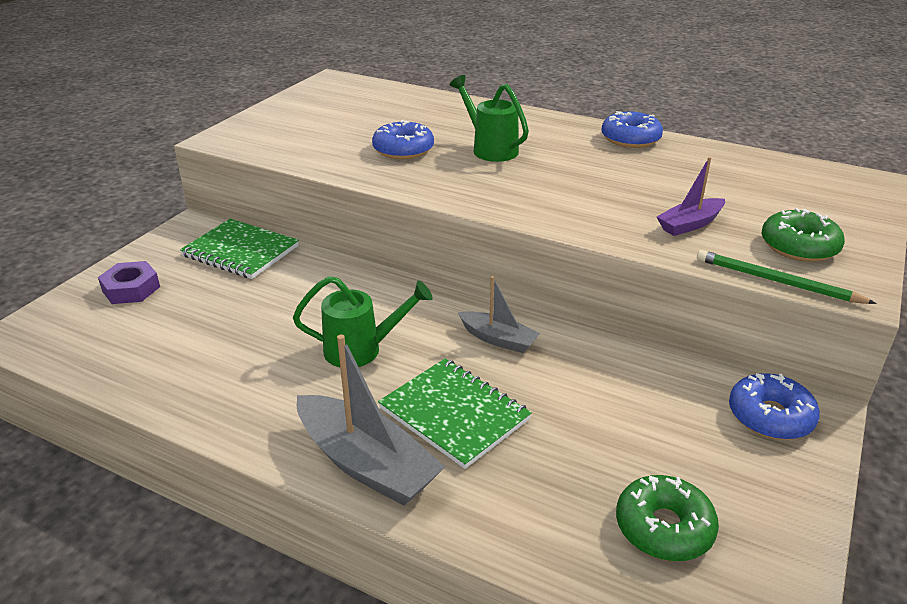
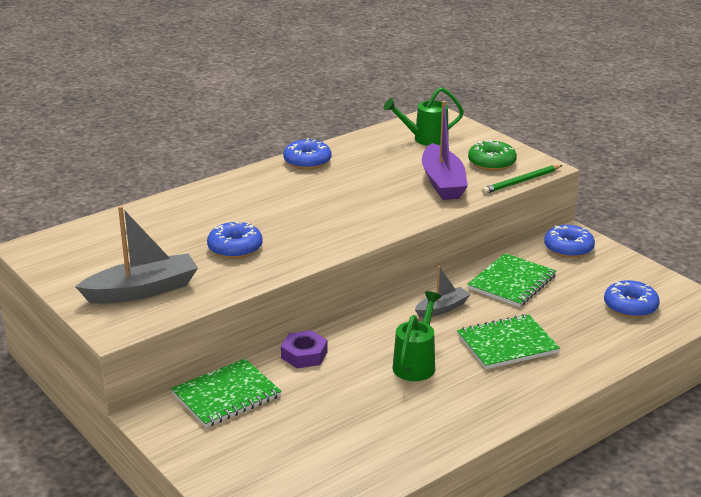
camera: 65 degrees left, 5 degrees down
(131, 289) = (241, 463): purple nut -> purple nut (304, 355)
(366, 464) = (534, 386): grey boat -> grey boat (142, 290)
(490, 149) = (271, 214): green watering can -> green watering can (425, 139)
(615, 382) = (511, 282): none -> green notebook
(664, 528) = (630, 306): green donut -> blue donut
(690, 224) = (443, 183): purple boat -> purple boat, size x1.74

